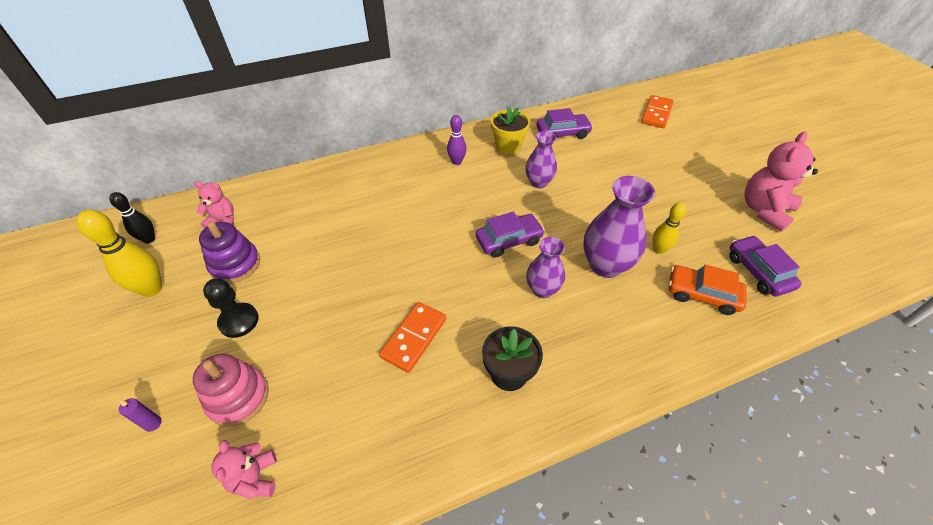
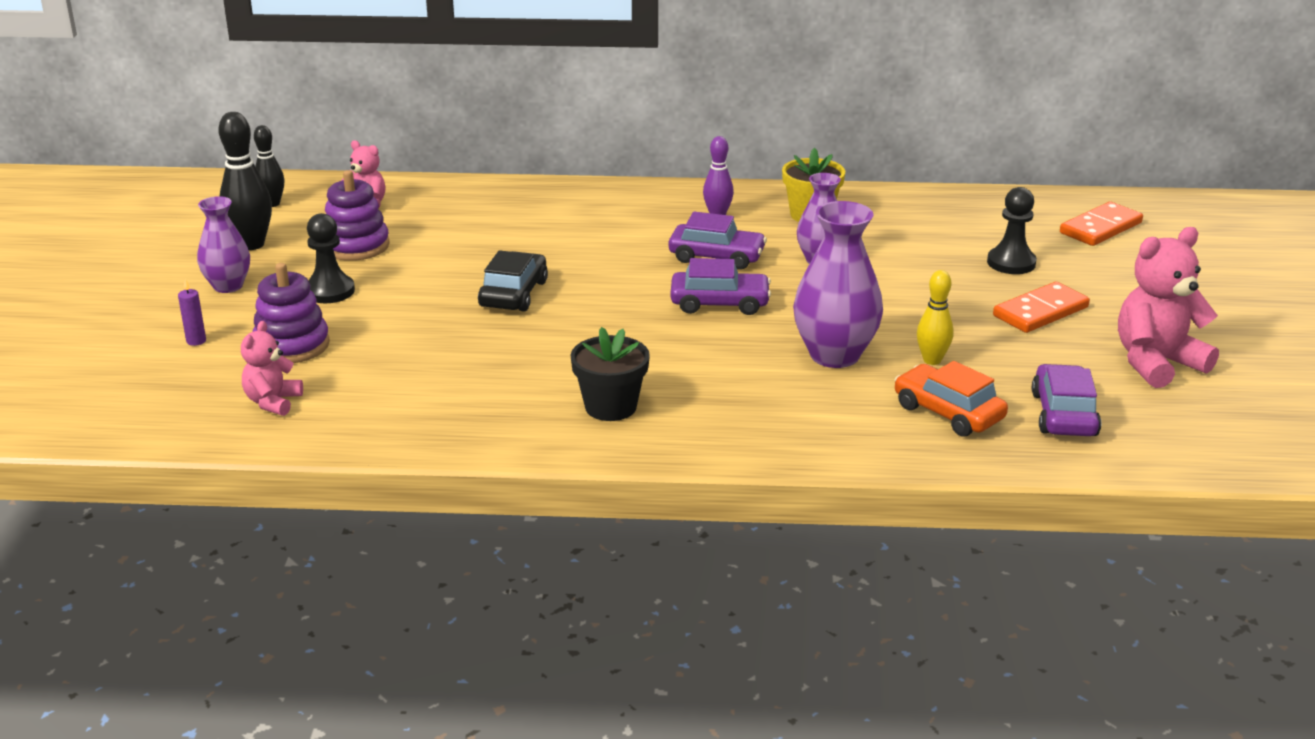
camera: 25 degrees right, 20 degrees down
(152, 289) = (251, 244): yellow bowling pin -> black bowling pin
(238, 397) = (292, 345): pink stacking toy -> purple stacking toy
(374, 277) = (513, 294): none -> black car
(414, 338) = (520, 352): orange domino -> orange domino (1040, 312)
(542, 289) = (722, 354): purple vase -> purple vase (228, 286)
(562, 133) = (912, 218): purple car -> purple car (716, 256)
(636, 153) = (1011, 263): none -> black pawn

